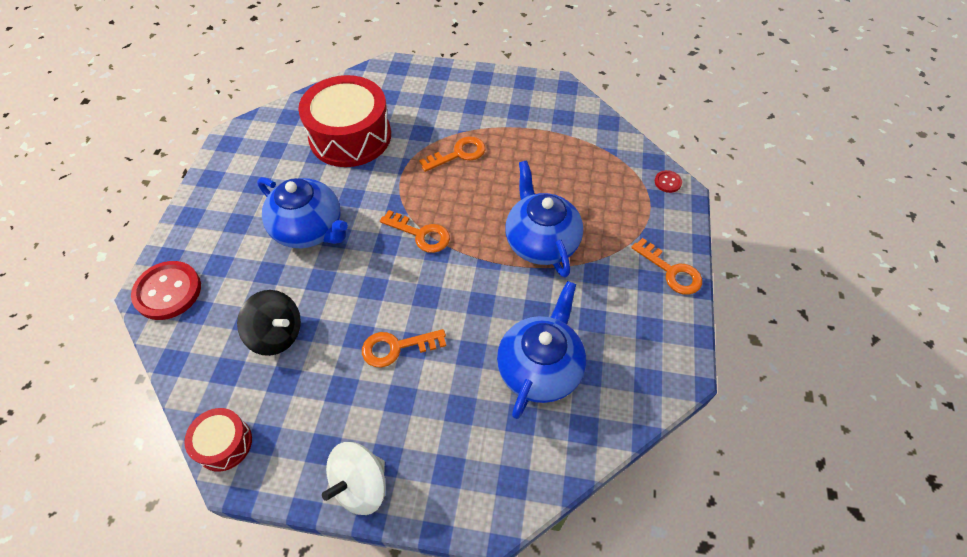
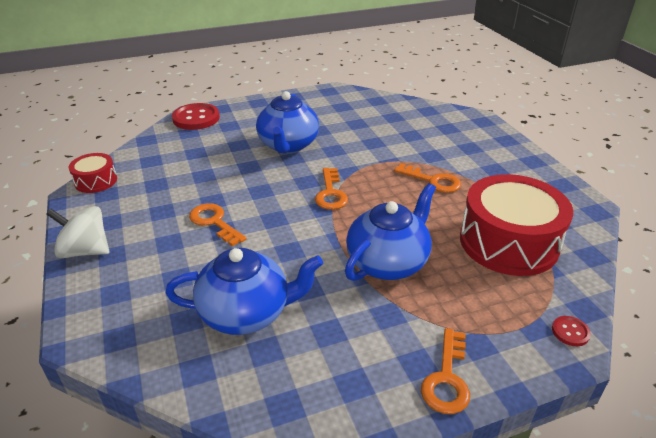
camera: 60 degrees right, 20 degrees down
(277, 334) = (191, 167): black spinning top -> none
(350, 136) = (388, 128): red drum -> red drum (508, 242)

